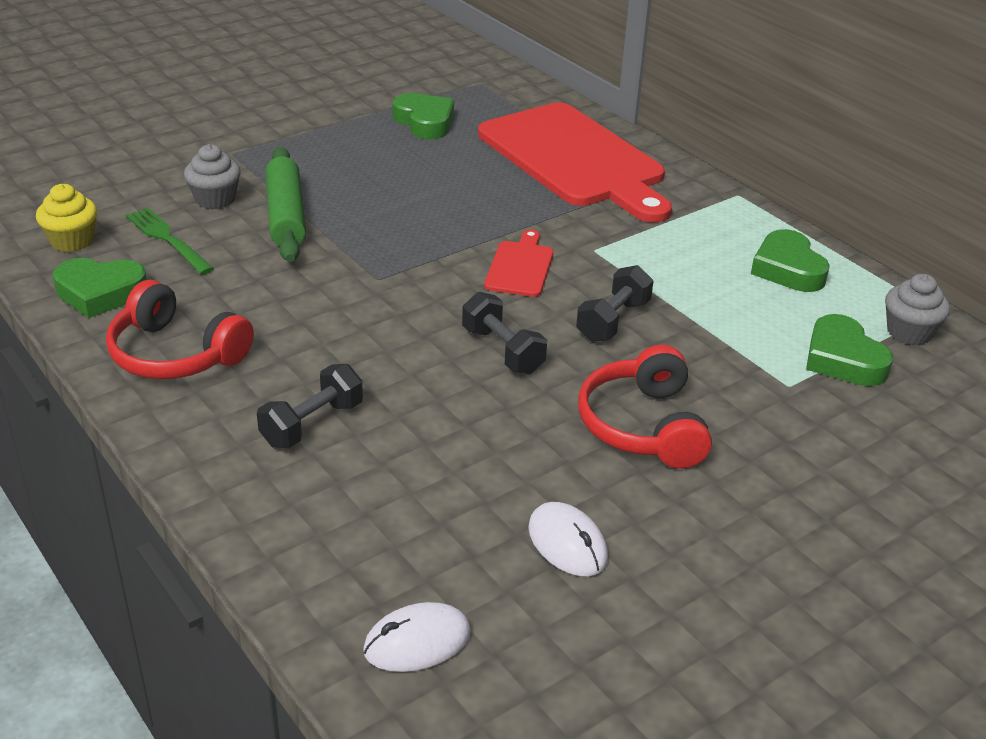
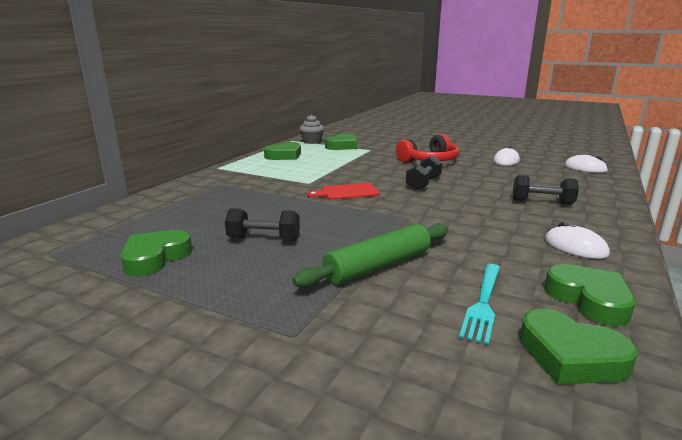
camera: 115 degrees left, 15 degrees down
(72, 241) = (570, 356): yellow cupcake -> green heart
(167, 239) = (483, 303): green fork -> turquoise fork
(175, 354) = (575, 247): red headphones -> white mouse
(215, 199) = (394, 307): grey cupcake -> none
(574, 159) = (198, 201): red cutting board -> none
(613, 321) = (368, 172): black dumbbell -> black dumbbell (264, 239)

